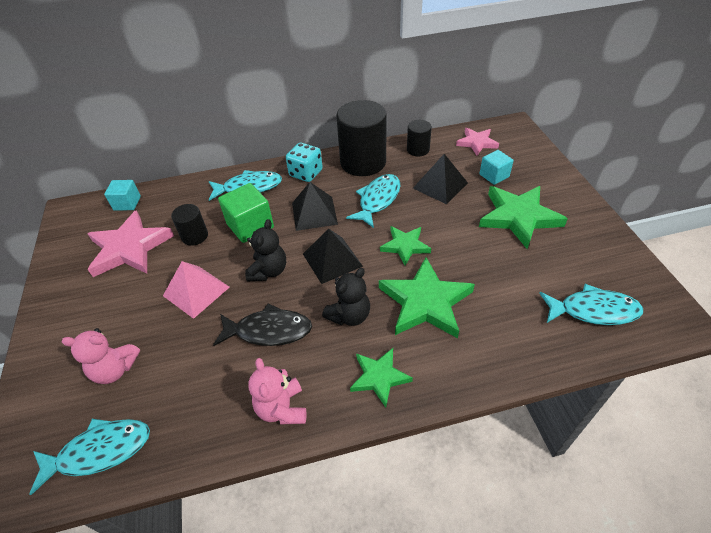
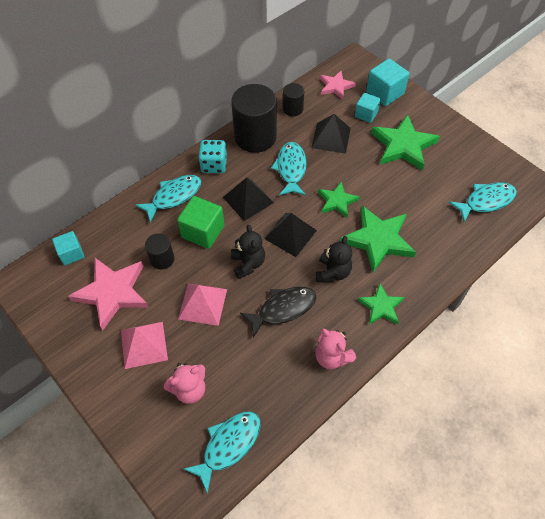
camera: 30 degrees left, 10 degrees up
(114, 306) = (144, 344): none -> pink pyramid
(528, 162) = (385, 93): none -> turquoise cube

